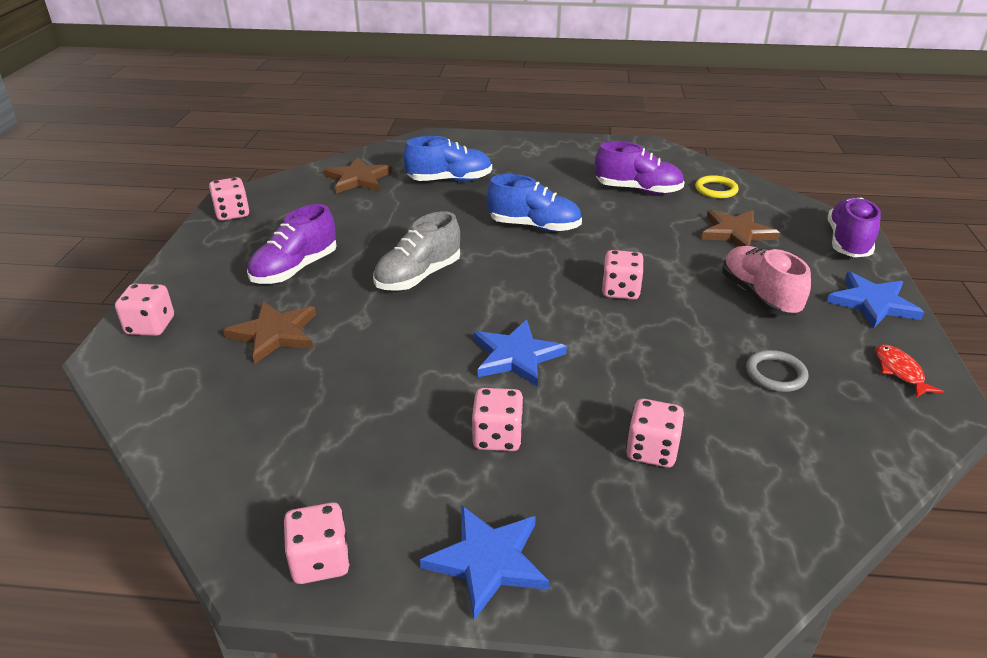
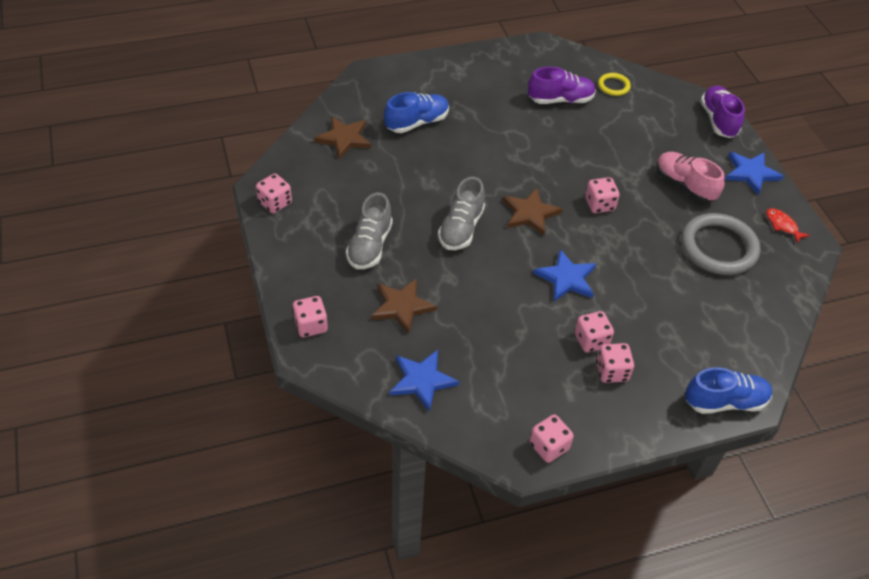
camera: 25 degrees left, 15 degrees up
(295, 269) = (370, 246): purple shoe -> grey shoe
(488, 561) = (632, 417): blue star -> blue star (422, 380)
(534, 226) = (509, 158): blue shoe -> blue shoe (725, 401)
(651, 450) = (677, 323): pink dice -> pink dice (612, 371)
(736, 233) = (646, 129): brown star -> brown star (530, 213)
(775, 374) = (718, 247): grey ring -> grey ring, size x2.08

